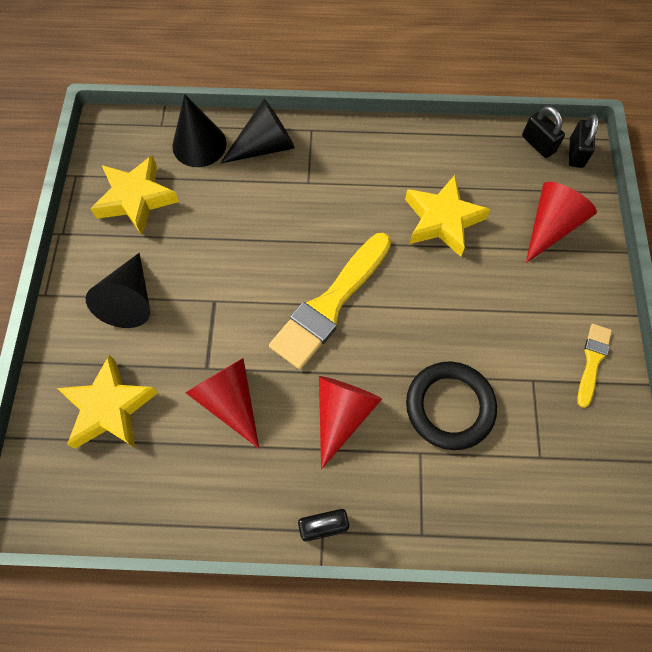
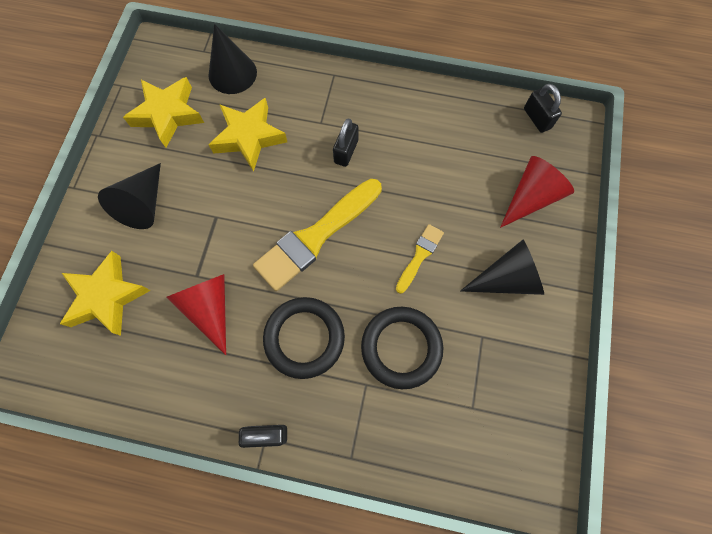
camera: 10 degrees right, 5 degrees up
(265, 146) = (289, 84): black cone -> black cone (506, 278)
(342, 414) = (304, 338): red cone -> black ring
(442, 220) = (433, 176): yellow star -> yellow star (249, 137)
(576, 153) = (570, 132): black padlock -> black padlock (346, 151)
(592, 361) = (540, 328): yellow brush -> yellow brush (420, 256)

